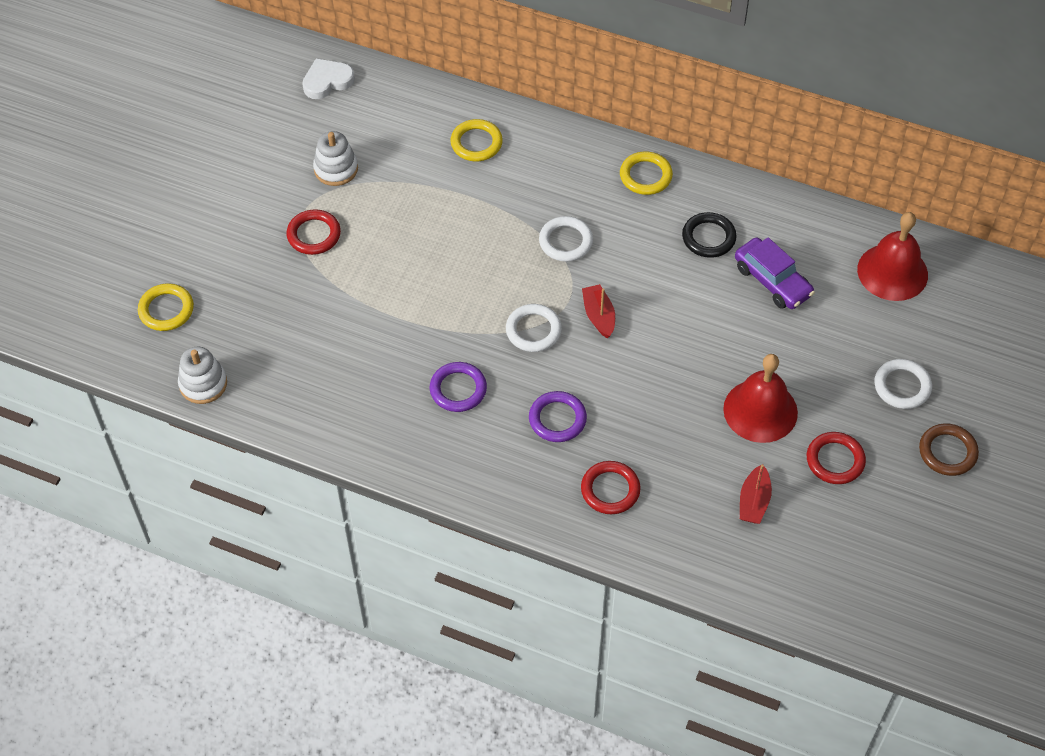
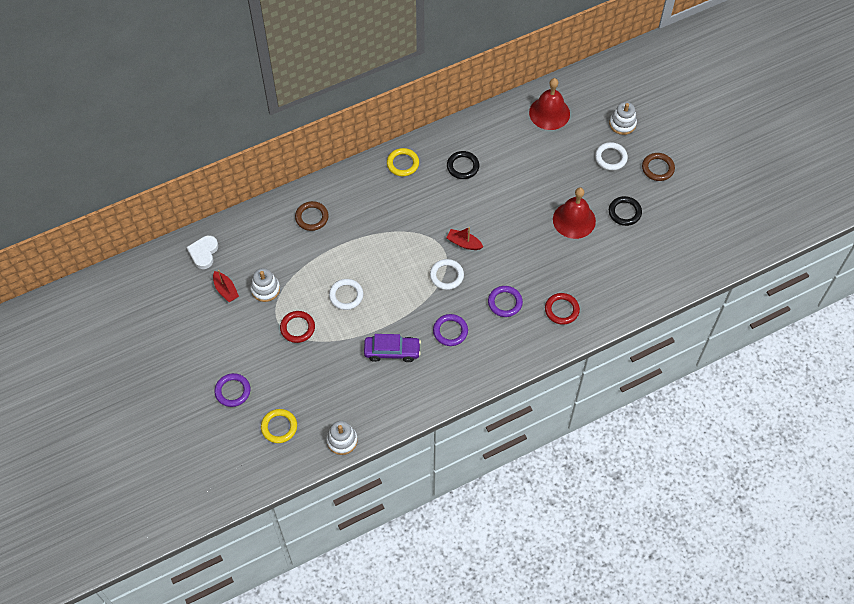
camera: 50 degrees left, 5 degrees up
(173, 233) = (232, 391): none -> purple ring
(476, 143) = (312, 217): yellow ring -> brown ring
(565, 241) = (408, 224): white ring -> white ring (346, 295)
(754, 501) = (617, 259): red boat -> red boat (226, 290)
(772, 281) = (510, 161): purple car -> purple car (392, 351)
(835, 460) = (624, 212): red ring -> black ring
(970, 363) = (622, 124): none -> white stacking toy

